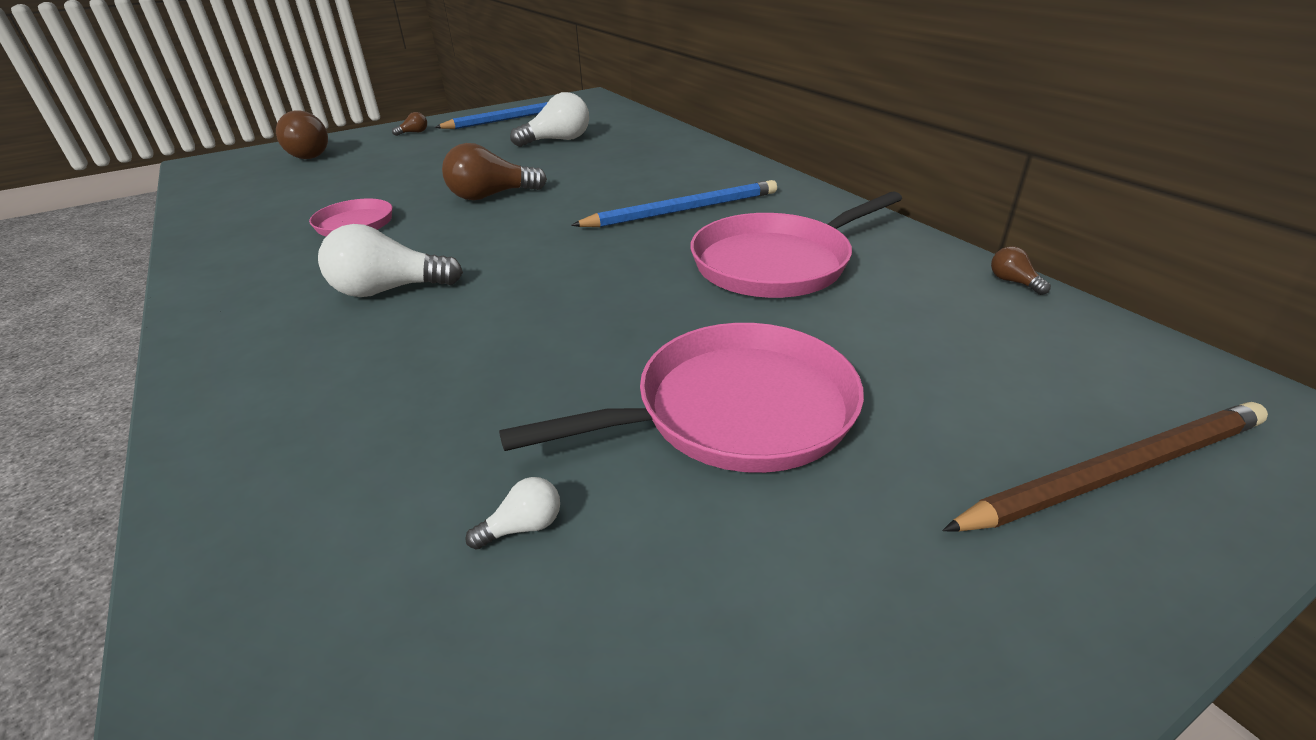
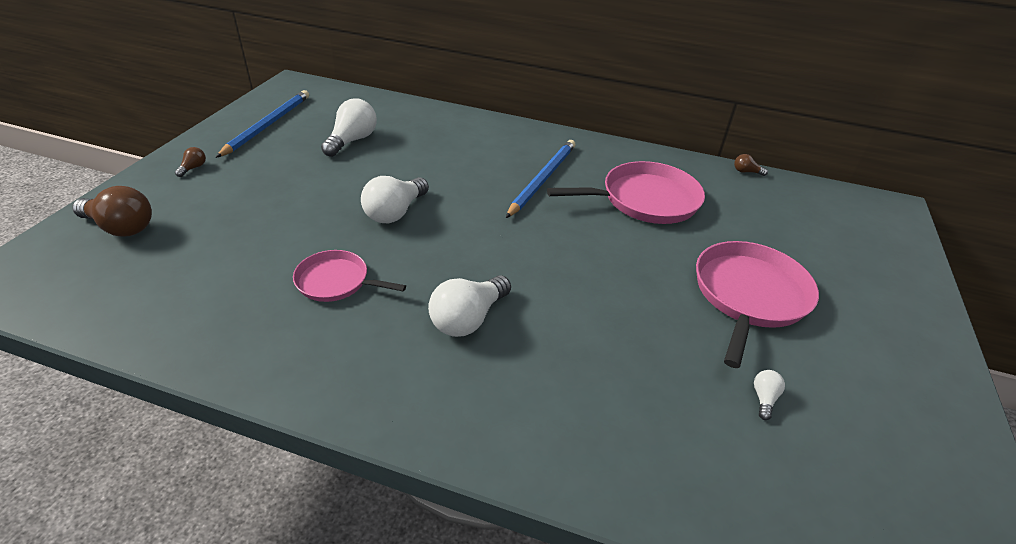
camera: 45 degrees left, 5 degrees up
(491, 196) = (395, 212): brown light bulb -> white light bulb
(777, 263) = (644, 200): pink pan -> pink pan turned 120 degrees counterclockwise
(1115, 472) = (876, 254): brown pencil -> none

